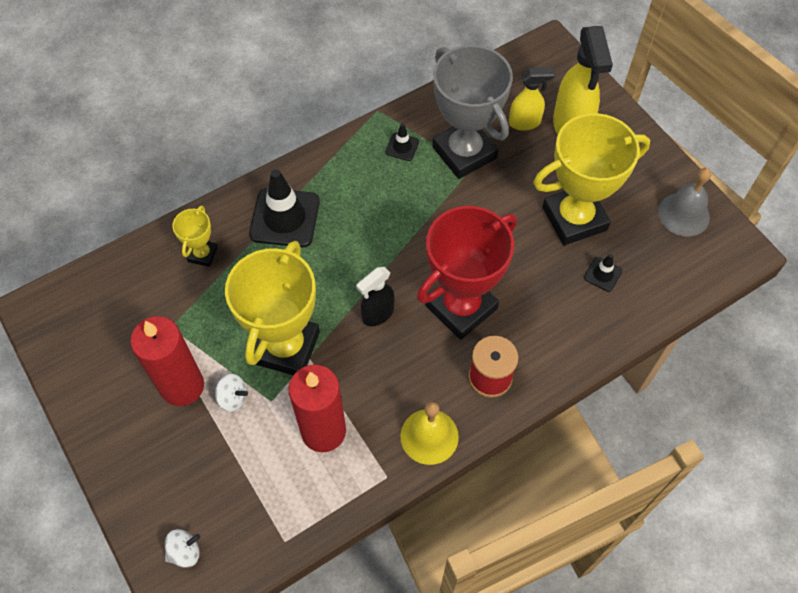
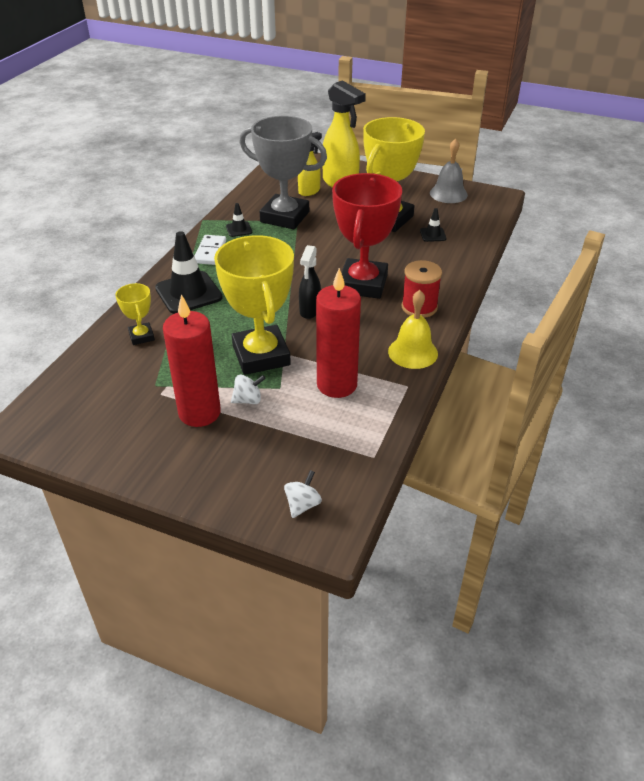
camera: 35 degrees left, 20 degrees down
(348, 167) = (210, 252): none -> white domino

